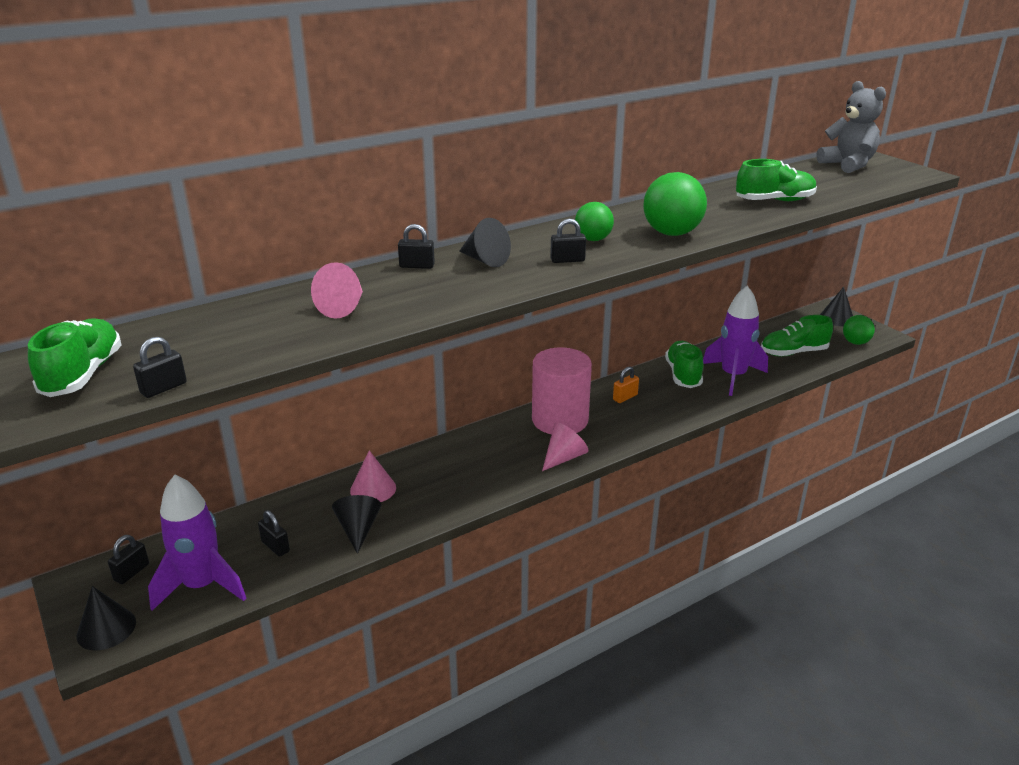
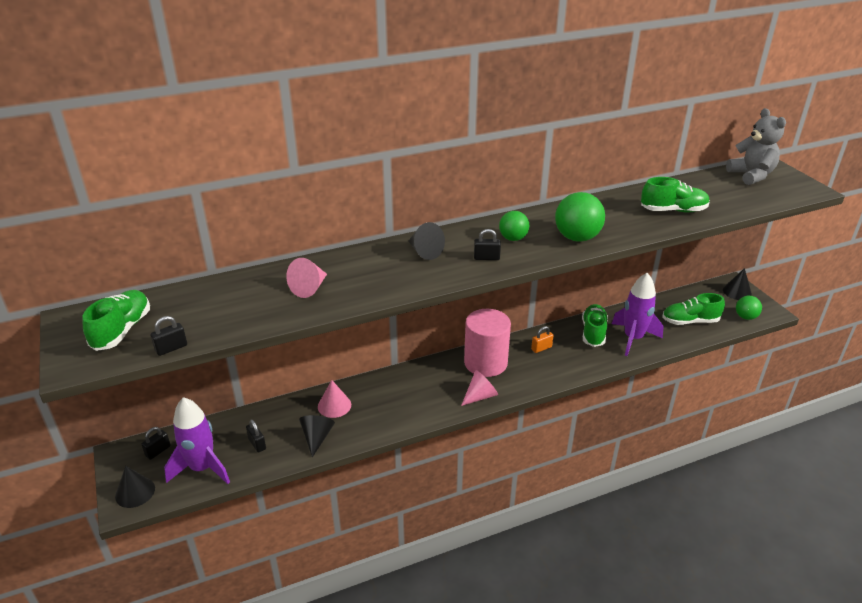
camera: 10 degrees right, 5 degrees up
(417, 266) = (372, 253): black padlock -> none

